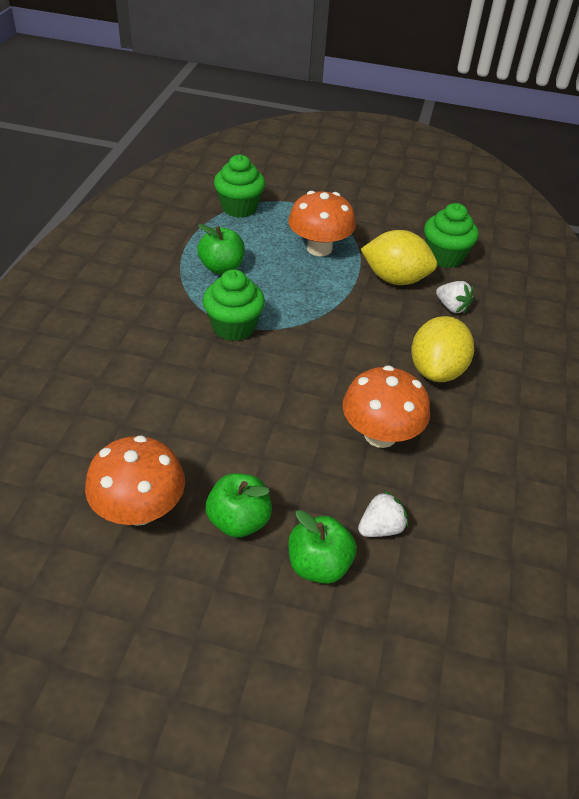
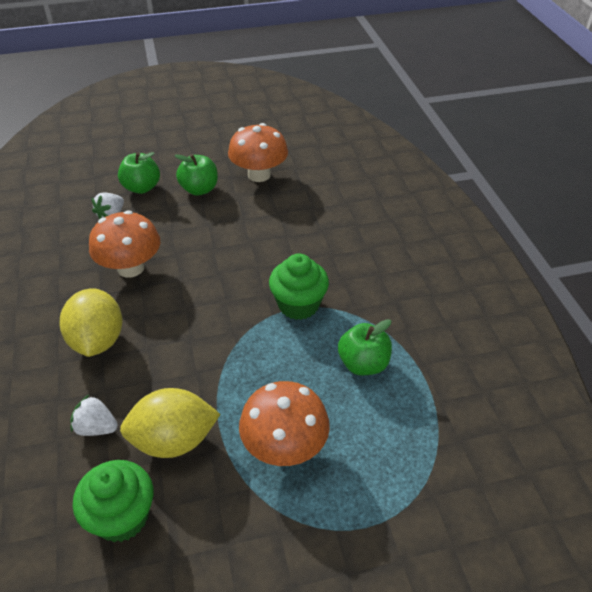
camera: 155 degrees right, 0 degrees up
(239, 208) = (426, 470): green cupcake -> none

